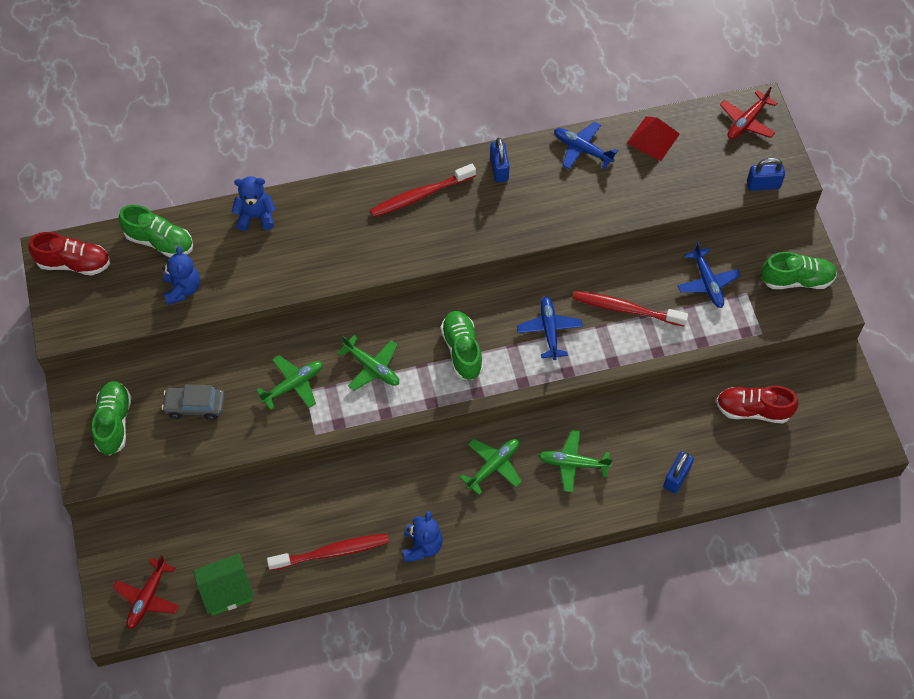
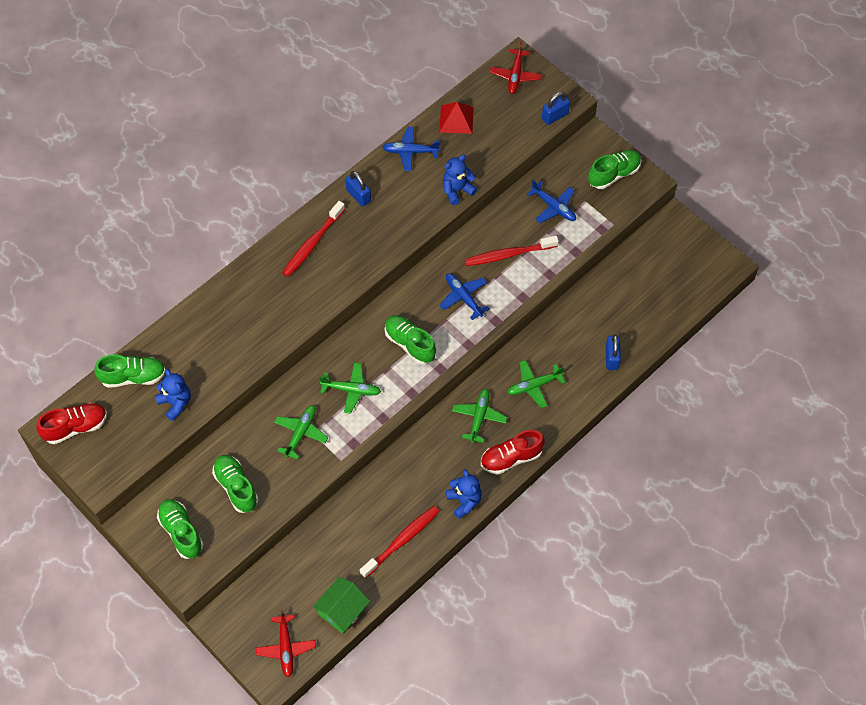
camera: 30 degrees left, 0 degrees up
(195, 406) = (236, 487): grey car -> green shoe
(256, 216) = (196, 321): blue teddy bear -> blue teddy bear (457, 190)
(753, 410) = (634, 283): red shoe -> red shoe (511, 458)

